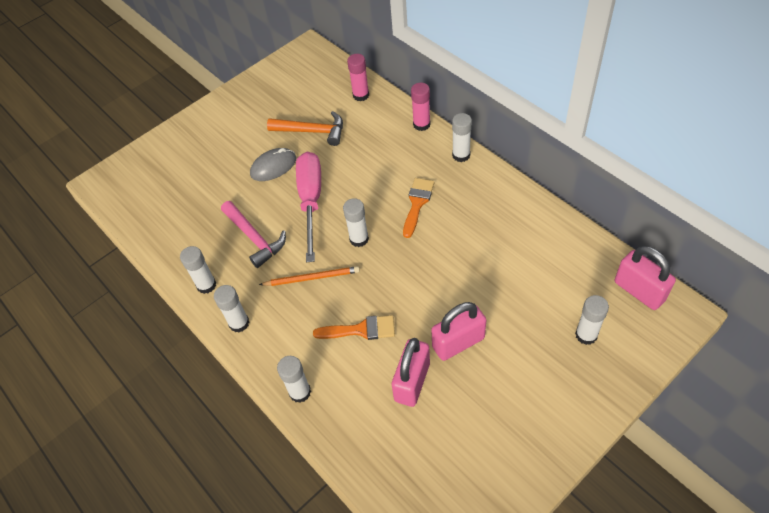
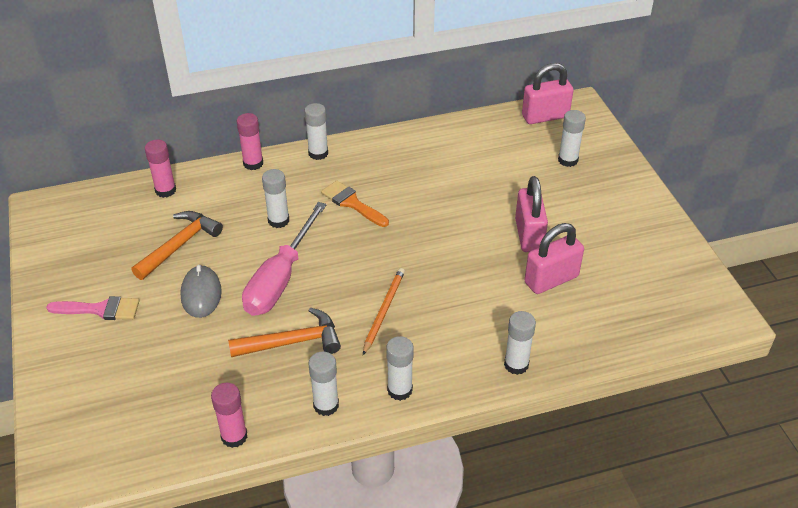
camera: 70 degrees left, 10 degrees down
(160, 248) = (234, 436): none -> pink glue stick
(234, 126) = (100, 309): none -> pink brush
(254, 238) = (292, 342): pink hammer -> orange hammer
(311, 201) = (280, 279): pink screwdriver -> pink screwdriver turned 90 degrees counterclockwise
(359, 239) = (362, 259): white glue stick -> white glue stick (278, 220)
(361, 329) = (472, 295): orange brush -> none
(412, 382) = (551, 280): pink padlock -> pink padlock turned 75 degrees counterclockwise

